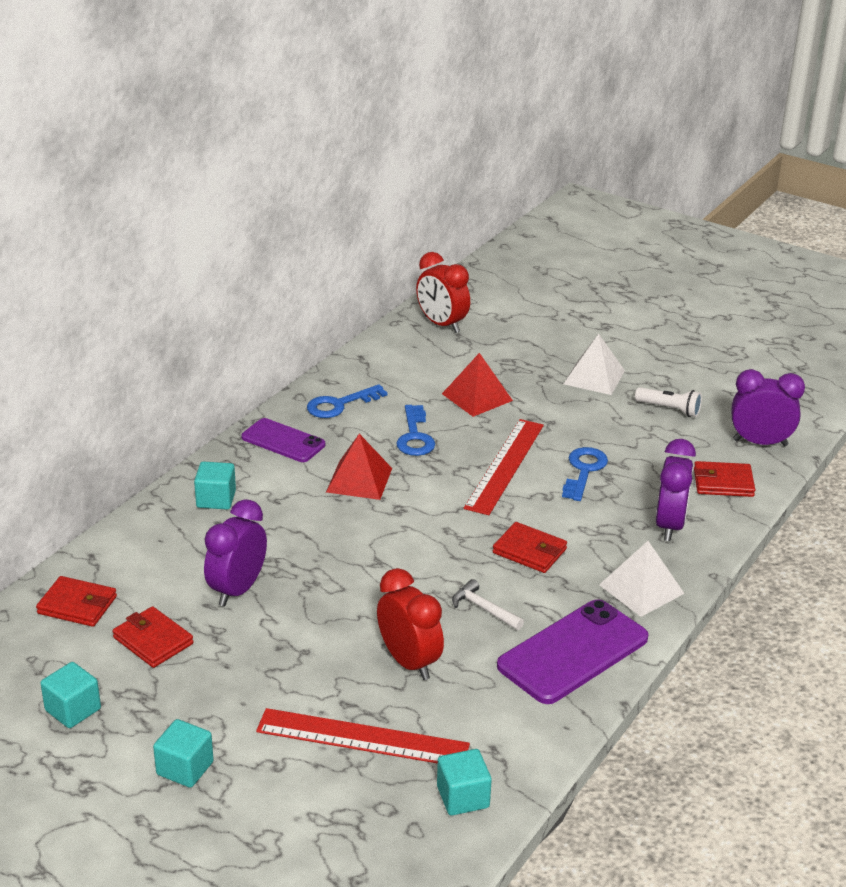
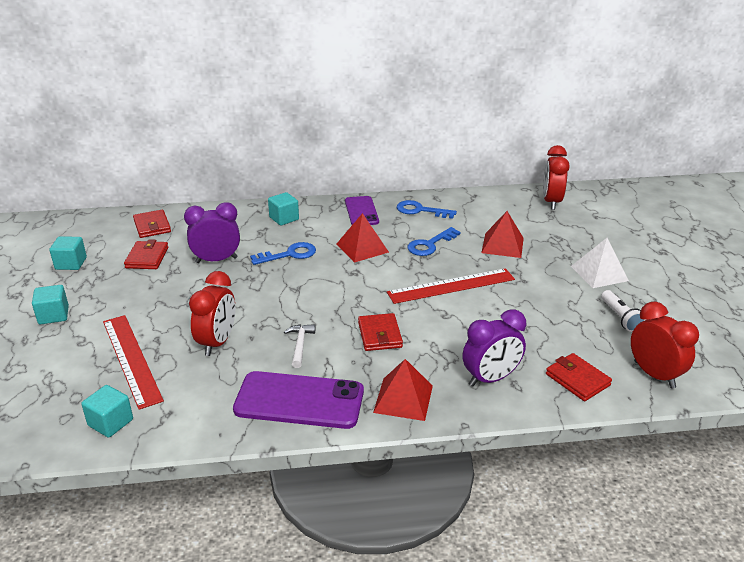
camera: 50 degrees right, 0 degrees up
(584, 471) = (494, 316): blue key -> blue key (289, 254)
(641, 589) = (403, 399): white pyramid -> red pyramid
(760, 443) = (654, 374): purple clock -> red clock

